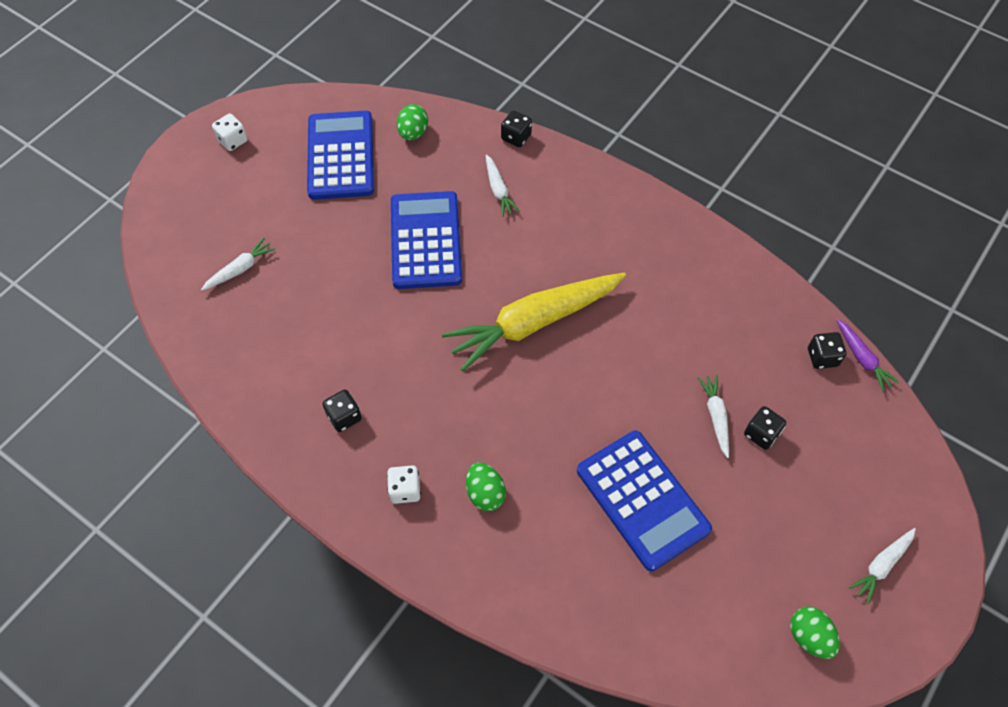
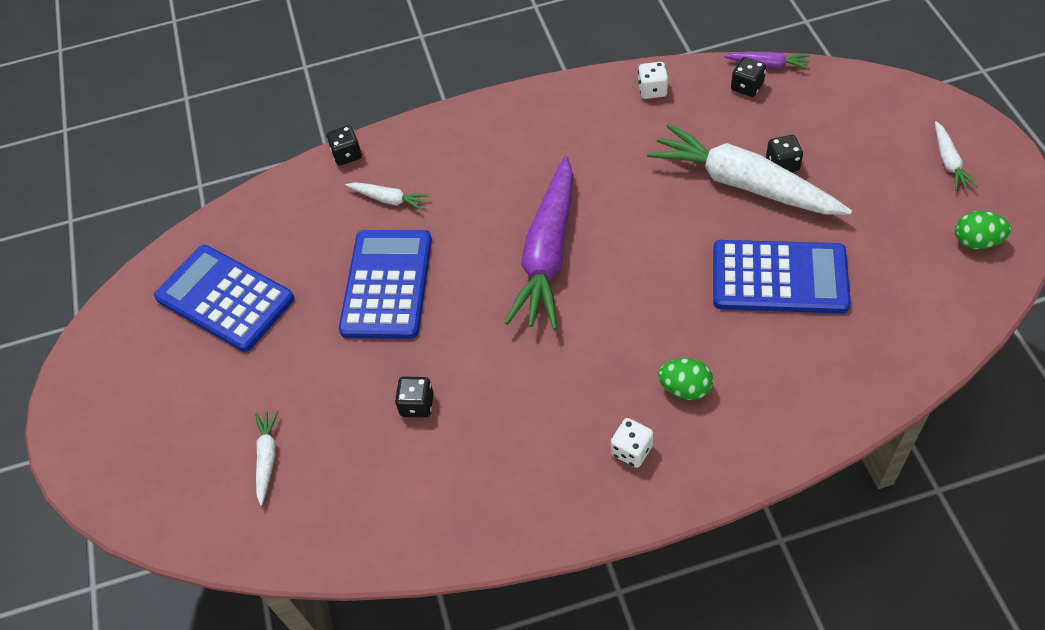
camera: 45 degrees left, 5 degrees down
(233, 141) = (108, 380): white dice -> white dice (652, 90)
(344, 417) = (514, 458): black dice -> black dice (417, 405)
(413, 133) = (261, 227): green egg -> none
(425, 240) = (387, 284): blue calculator -> blue calculator turned 60 degrees clockwise
(533, 323) = (548, 254): yellow carrot -> purple carrot
(715, 416) = (743, 184): white carrot -> white carrot, size x2.29

